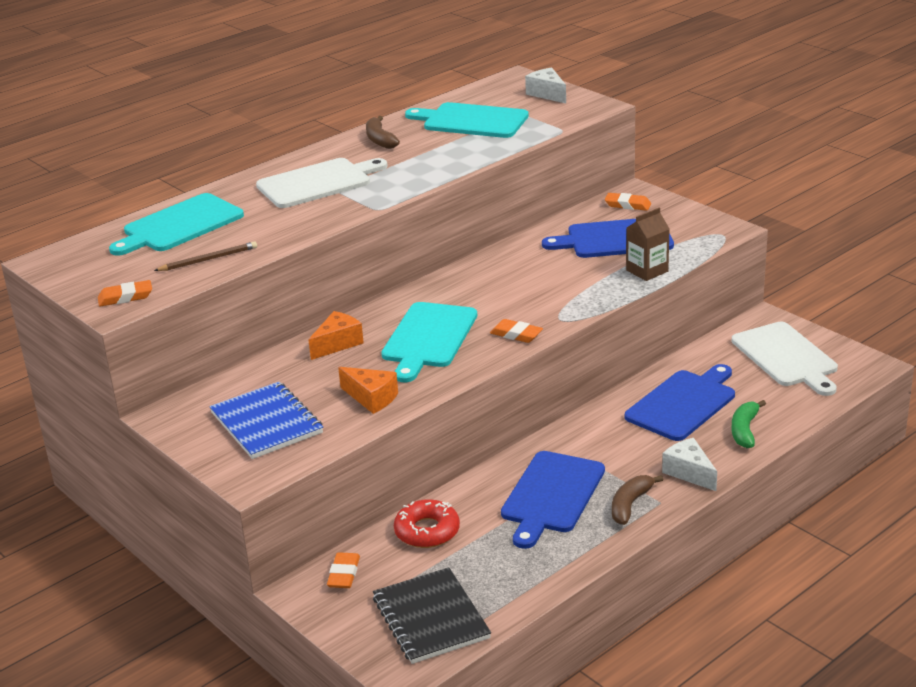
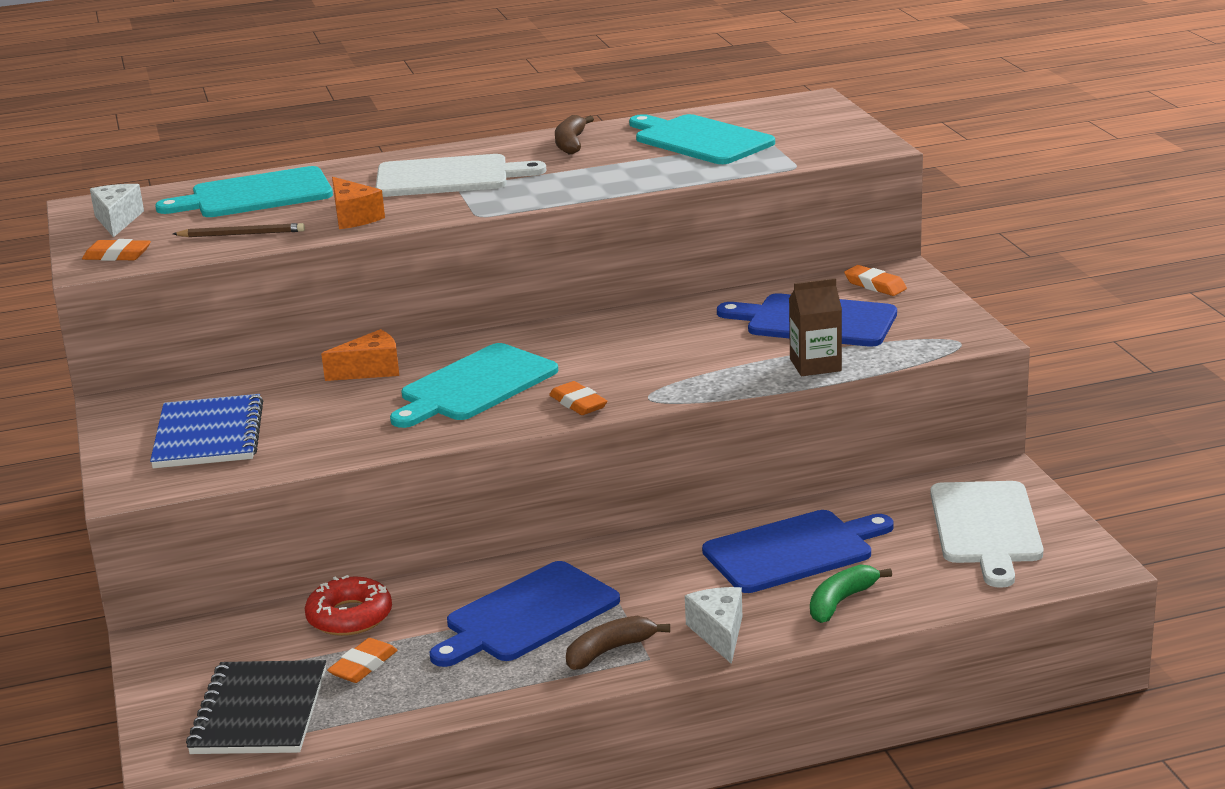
camera: 25 degrees right, 5 degrees down
(344, 574) = (217, 637): orange eraser -> orange eraser (363, 666)
(371, 398) = (343, 435): orange cheese -> orange cheese (353, 217)
(547, 94) = (827, 124): white cheese -> white cheese (117, 220)

